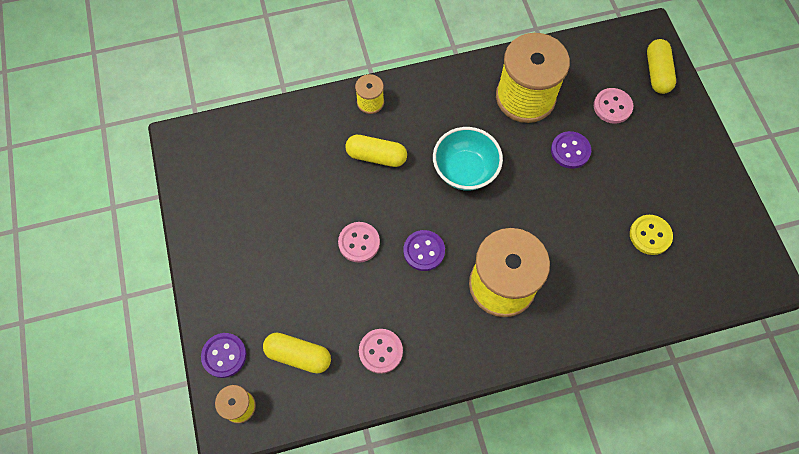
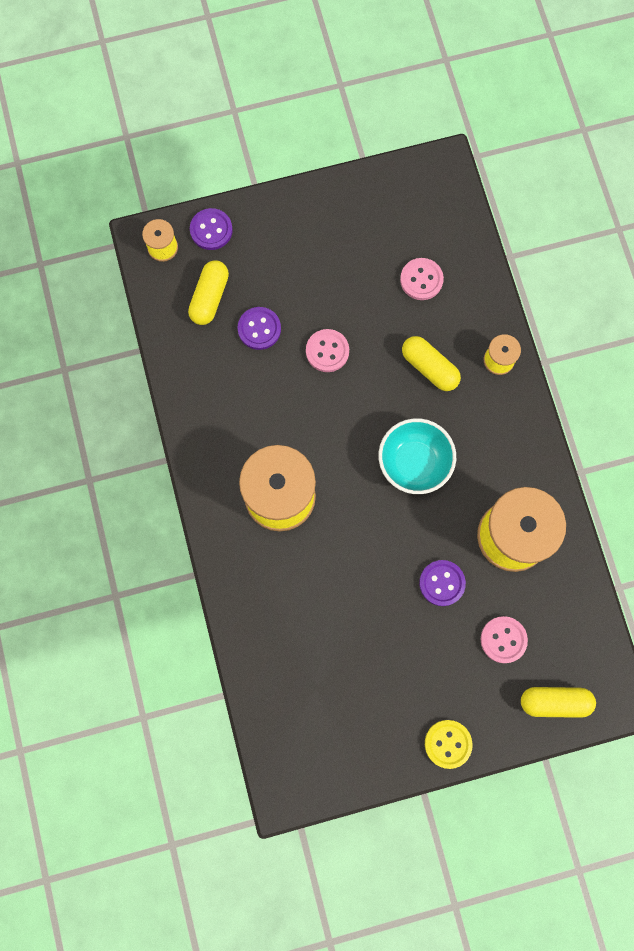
camera: 90 degrees right, 10 degrees up
(376, 156) = (429, 367): yellow capsule -> yellow capsule turned 60 degrees counterclockwise
(380, 351) = (212, 374): pink button -> pink button (421, 280)
(424, 251) = (318, 417): purple button -> purple button (259, 329)
(650, 235) = (337, 663): yellow button -> yellow button (448, 744)

